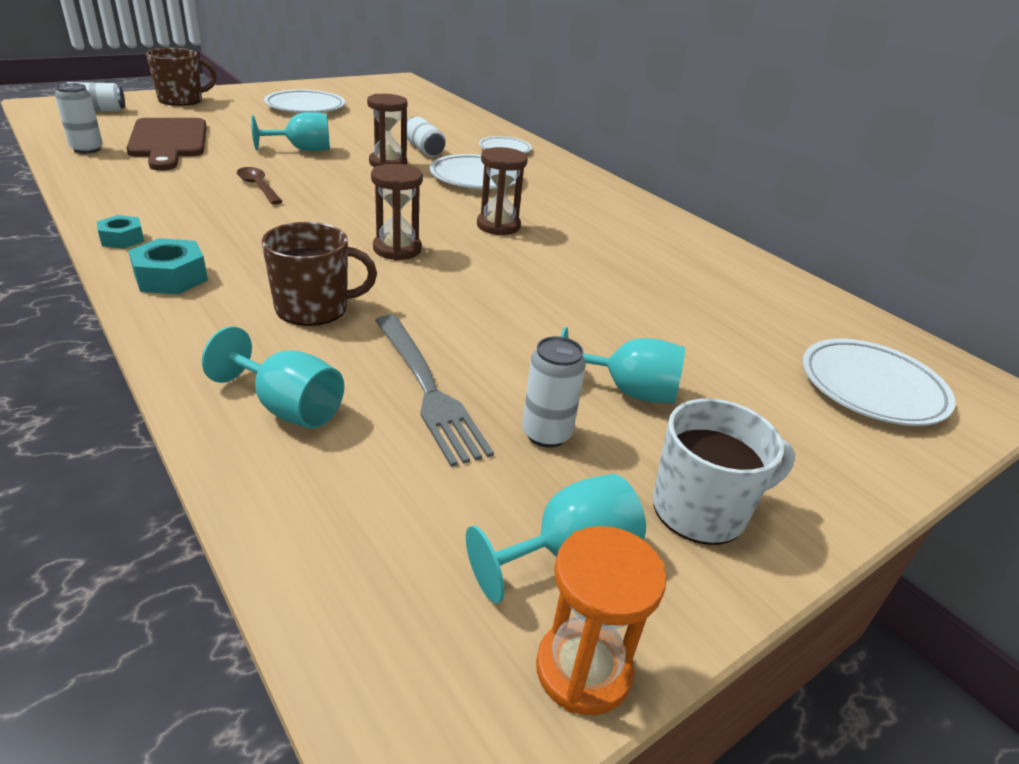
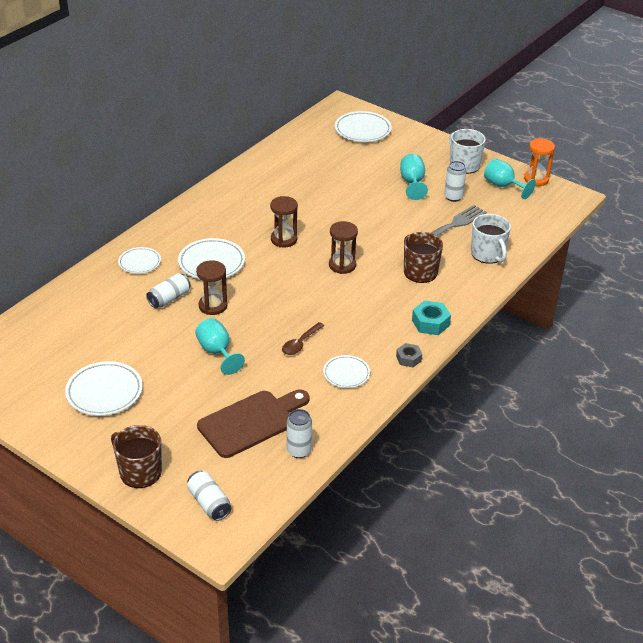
camera: 105 degrees left, 5 degrees up
(122, 239) = (408, 358): turquoise nut -> grey nut
(161, 196) = (346, 374): none -> white plate
(288, 407) = (488, 254): turquoise goblet -> white mug

